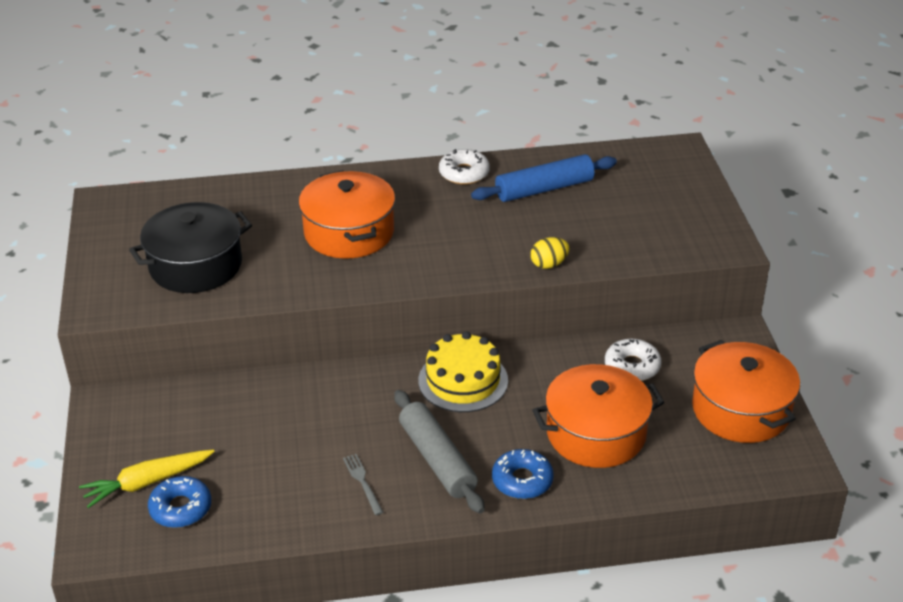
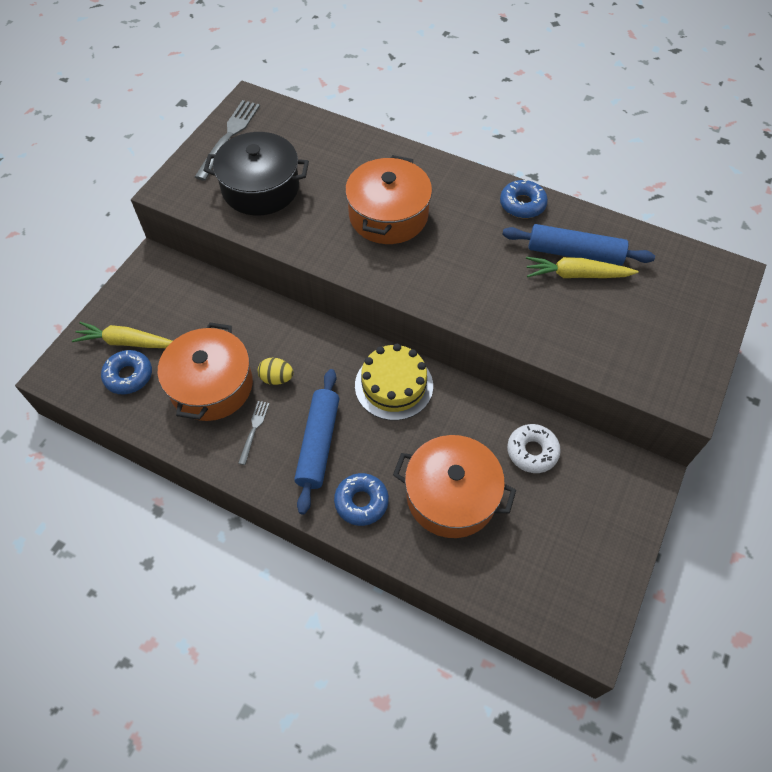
camera: 35 degrees right, 20 degrees up
(114, 239) = (229, 137): none -> grey fork
(437, 460) = (318, 444): grey rolling pin -> blue rolling pin
(464, 173) = (522, 204): white donut -> blue donut
(549, 264) = (514, 330): yellow egg -> yellow egg (277, 378)
(561, 203) = (576, 275): none -> yellow carrot
(741, 409) = (587, 549): orange pot -> orange pot (211, 385)

